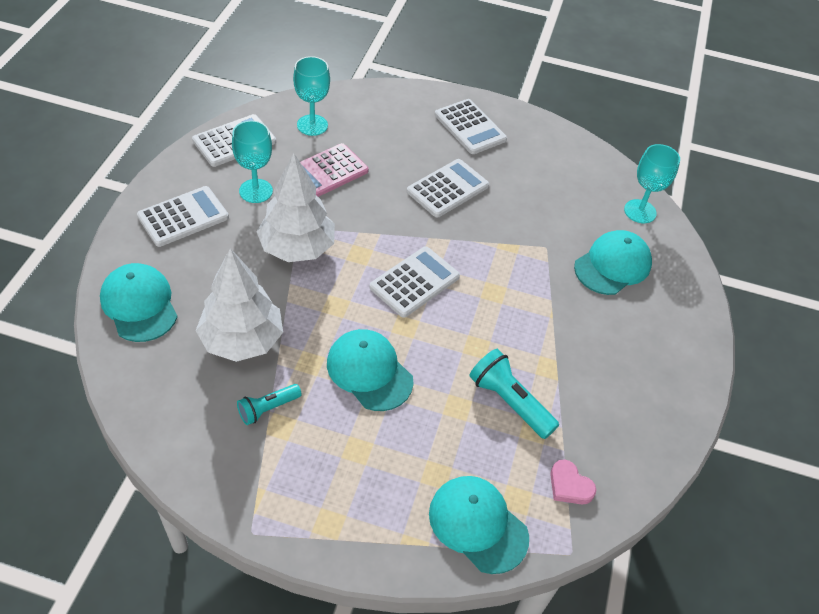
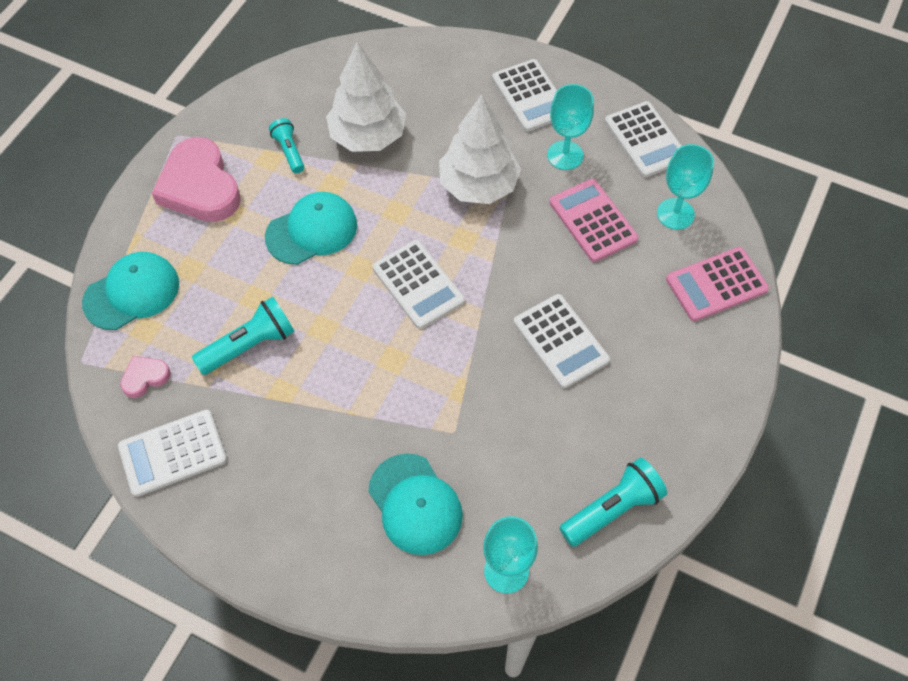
camera: 105 degrees right, 10 degrees up
(139, 304) = (421, 65): turquoise cap -> none
(326, 488) = (200, 186): none -> pink heart
(376, 105) = (716, 284): none -> pink calculator
(470, 127) = (677, 388): white calculator -> white calculator (173, 453)
(573, 159) = (612, 509): none -> turquoise flashlight

